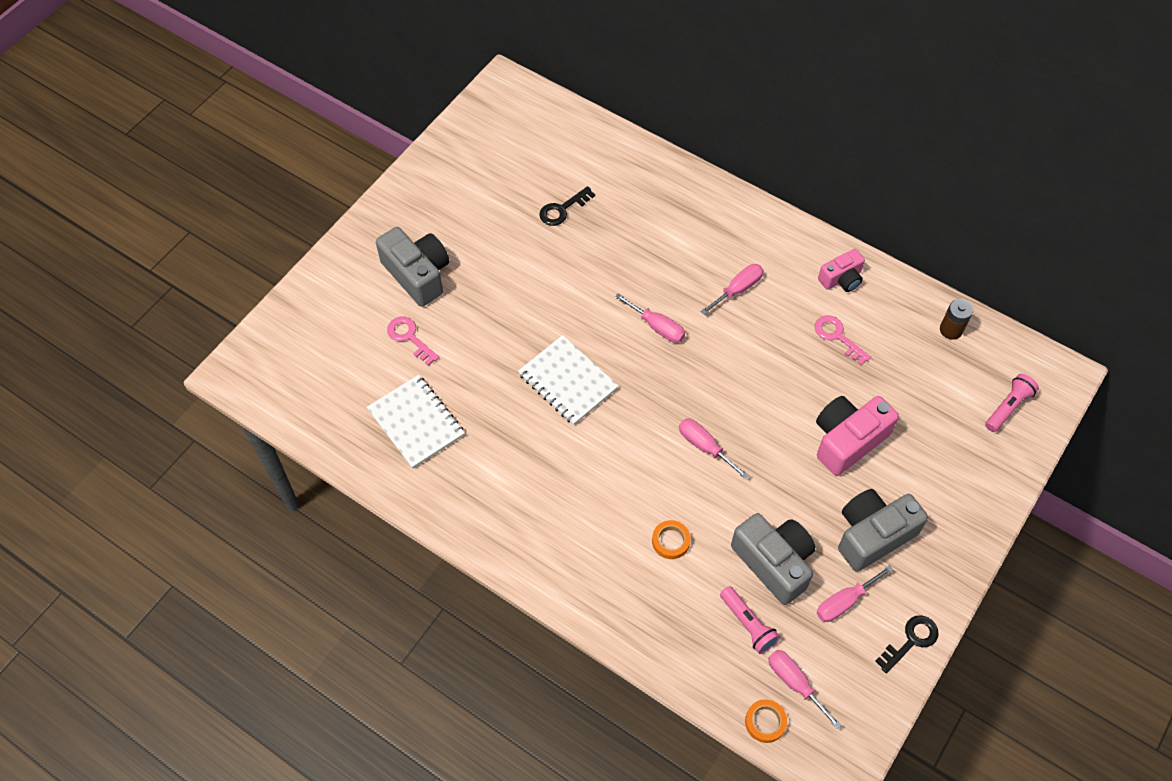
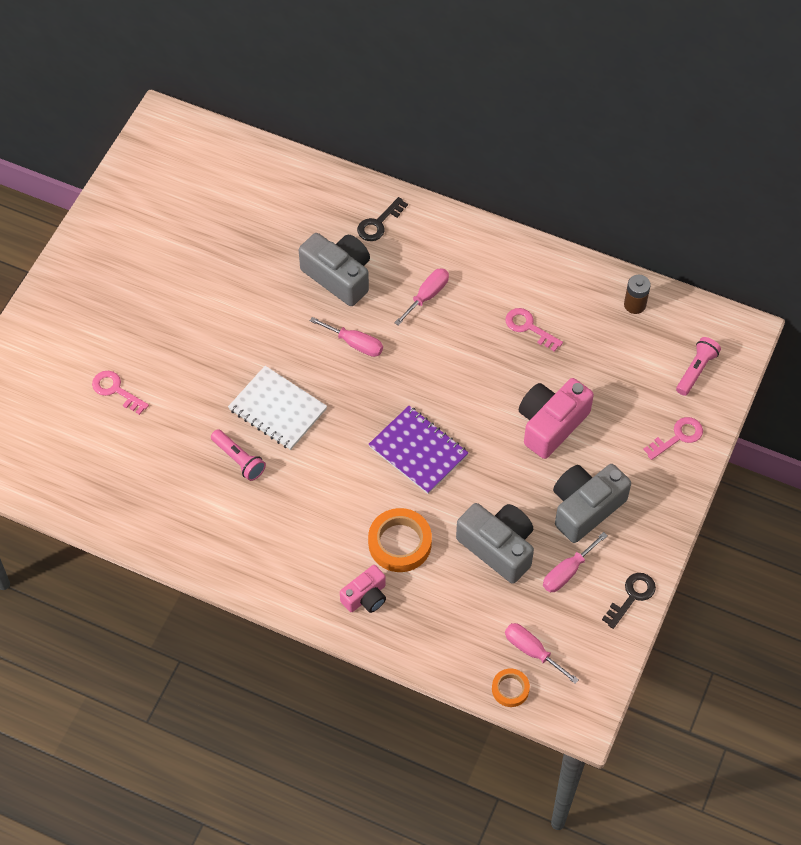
camera: 10 degrees left, 0 degrees up
(416, 422) = (138, 471): white notebook -> none
(417, 274) = (111, 327): grey camera -> grey camera (339, 276)
(562, 209) = (243, 241): black key -> black key (378, 223)
(670, 541) = (400, 543): orange tape -> orange tape, size x1.76
(705, 447) = (418, 451): pink screwdriver -> purple notebook
(748, 624) = (482, 606): pink flashlight -> pink flashlight (239, 459)
(841, 279) = (525, 270): pink camera -> pink camera (365, 597)
(981, 474) = (678, 437): none -> pink key

